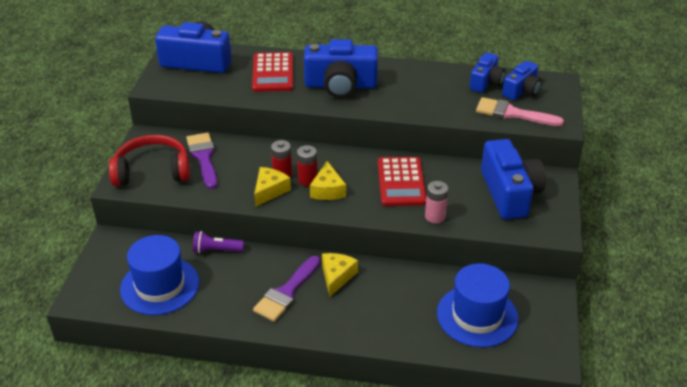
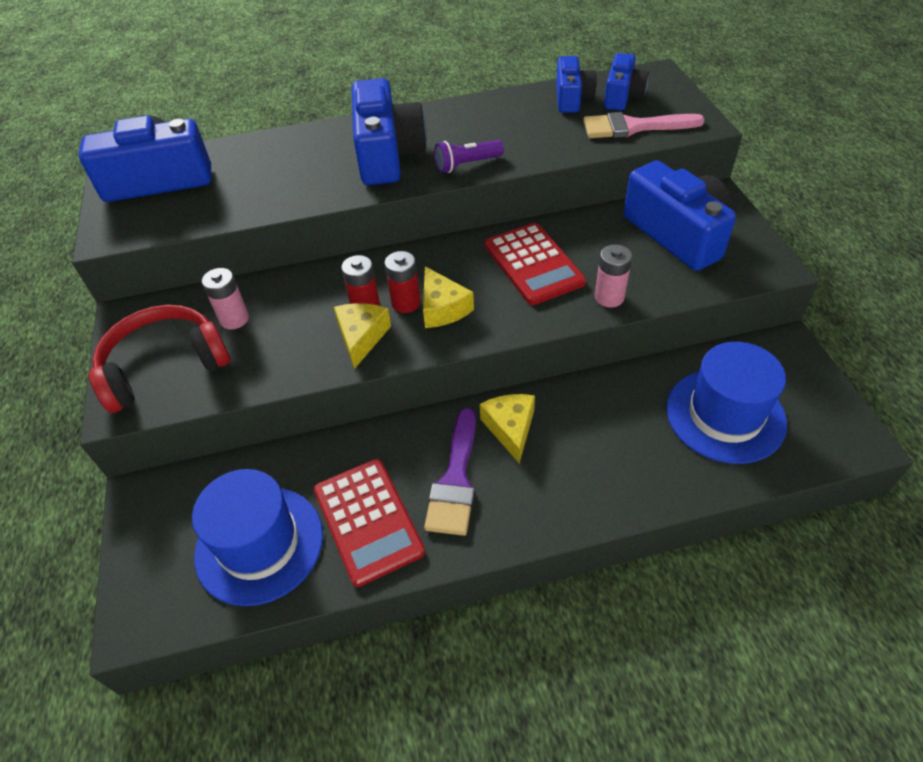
camera: 20 degrees left, 10 degrees up
(203, 157) = (234, 319): purple brush -> pink battery
(216, 250) = (317, 452): purple flashlight -> purple flashlight (467, 165)
(273, 73) = (281, 164): red calculator -> red calculator (368, 521)
(340, 85) = (387, 154): blue camera -> blue camera turned 75 degrees counterclockwise

